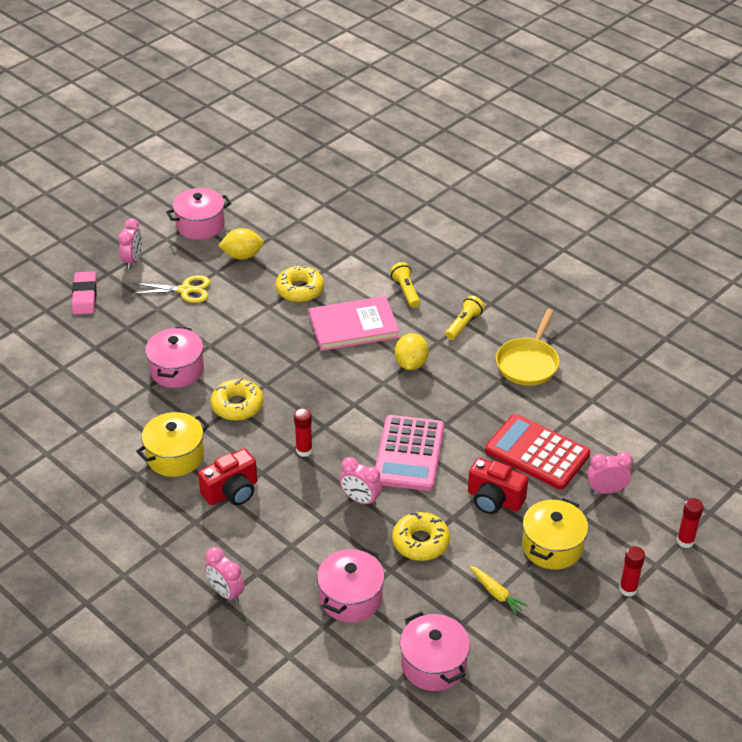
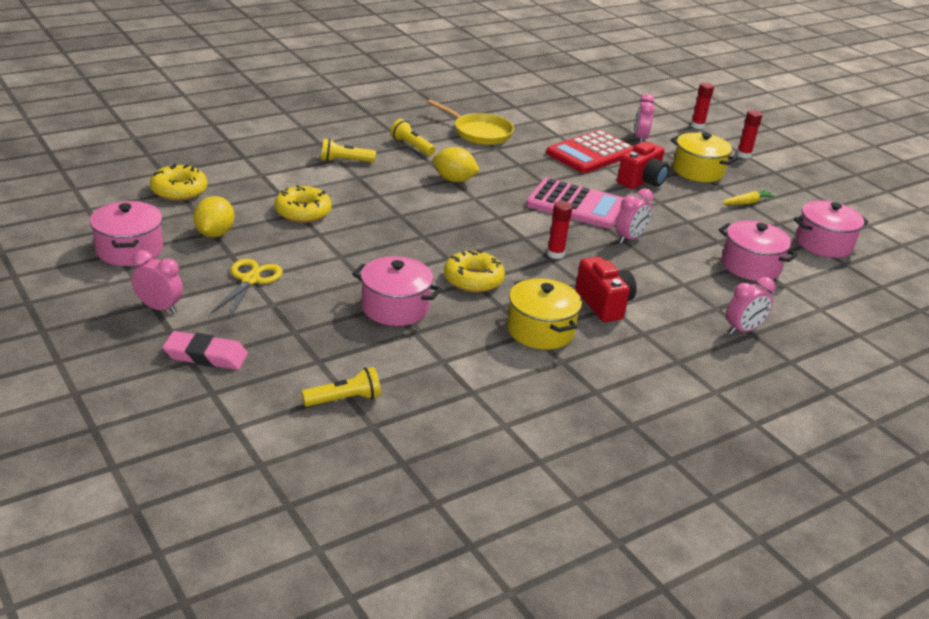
camera: 80 degrees left, 10 degrees down
(55, 369) = (344, 399): none -> yellow flashlight
(353, 326) = (382, 195): pink book -> none
(420, 542) = (686, 221): yellow donut -> yellow donut (179, 190)

